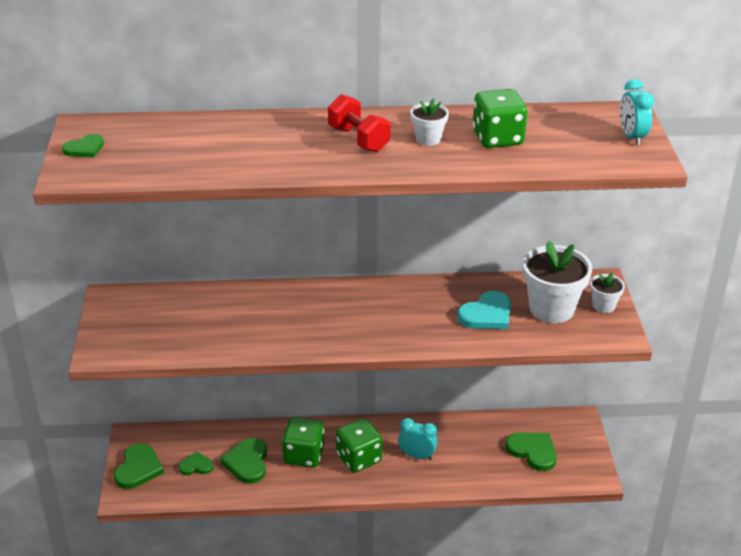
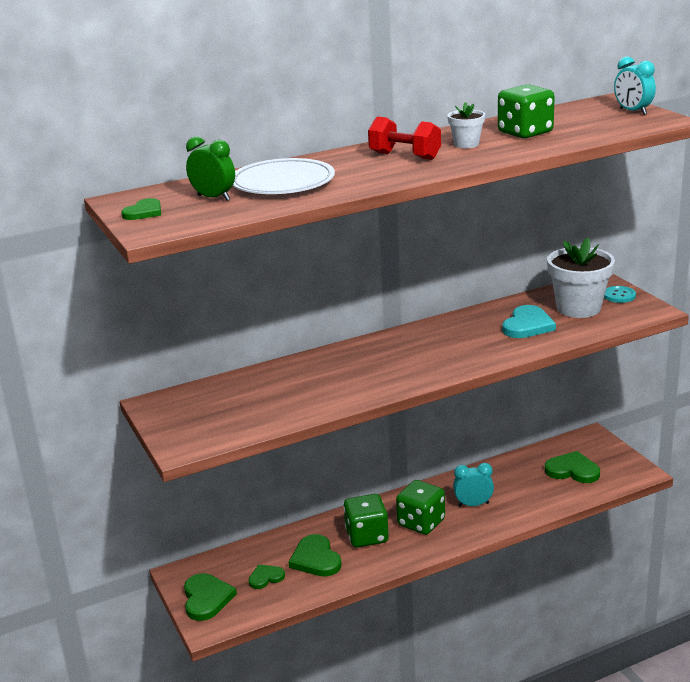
camera: 20 degrees left, 10 degrees down
(153, 147) = (213, 198): none -> green clock
(224, 144) = (282, 183): none -> white plate
(603, 306) = (619, 295): white flower pot -> turquoise button

